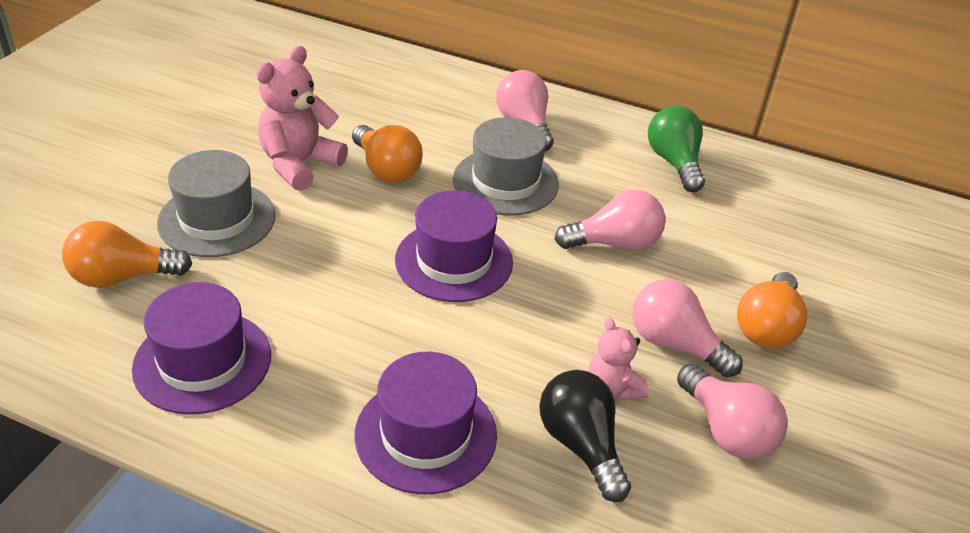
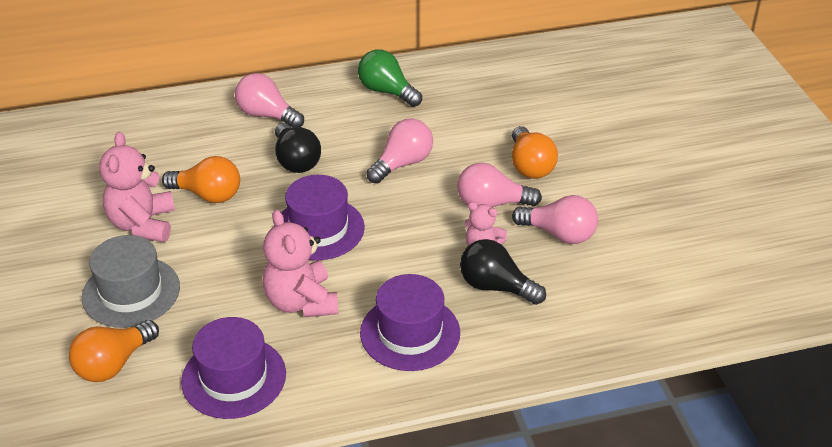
camera: 35 degrees left, 0 degrees up
(353, 326) = (301, 302): none -> pink teddy bear
(505, 182) = (296, 161): grey hat -> black light bulb

